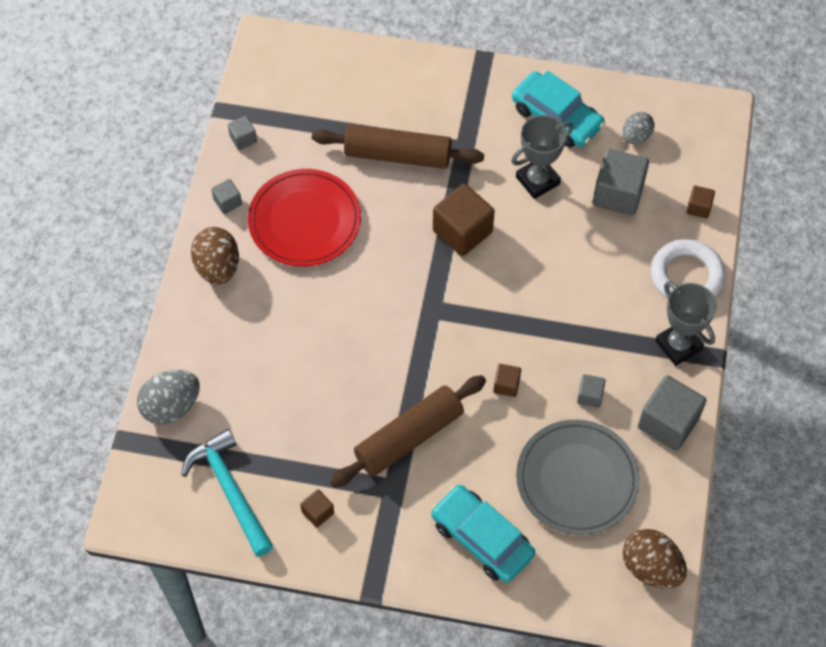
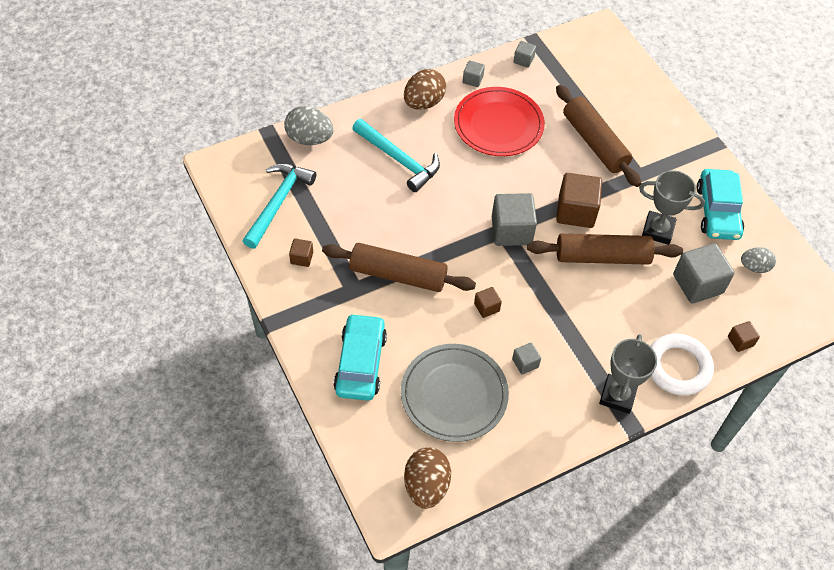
camera: 50 degrees right, 5 degrees down
(271, 341) = (399, 160): none -> turquoise hammer
(529, 248) = (602, 257): none -> brown rolling pin
(668, 423) = (550, 427): grey cube -> grey cube (511, 231)

